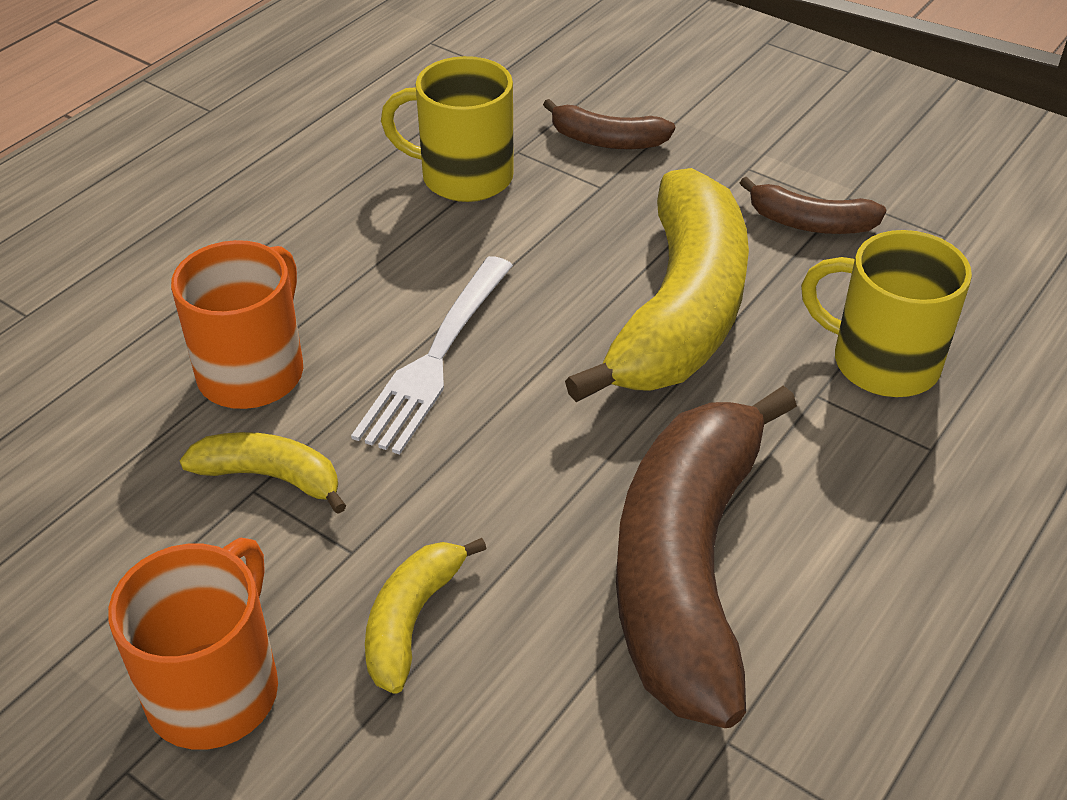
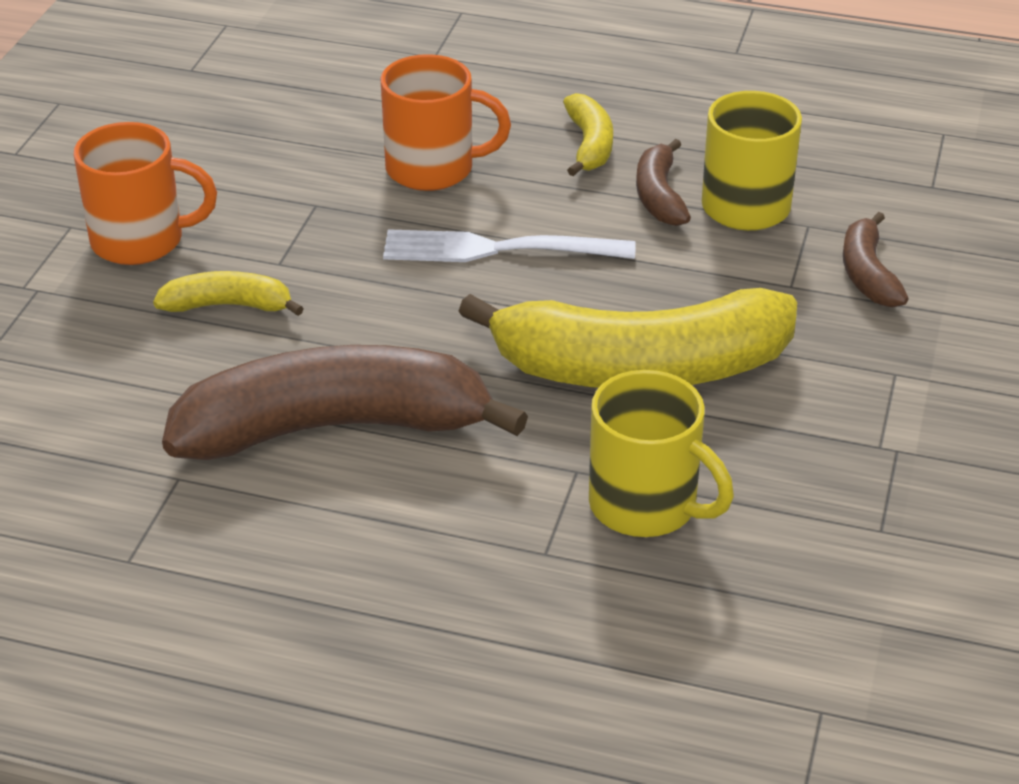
camera: 70 degrees right, 5 degrees down
(271, 477) = (331, 208): yellow banana -> yellow banana (589, 145)
(810, 223) = (831, 429): brown banana -> brown banana (659, 195)
(881, 362) = (646, 506): yellow mug -> yellow mug turned 120 degrees clockwise

